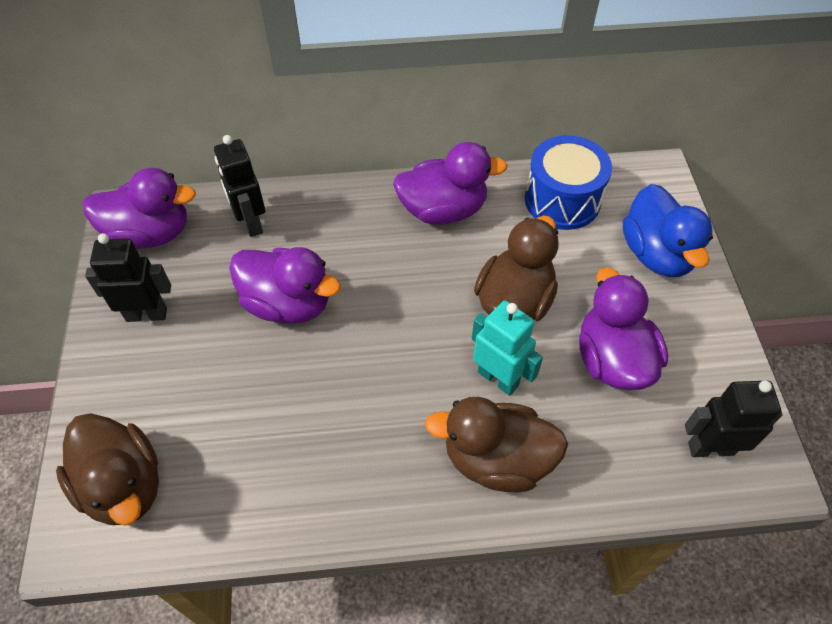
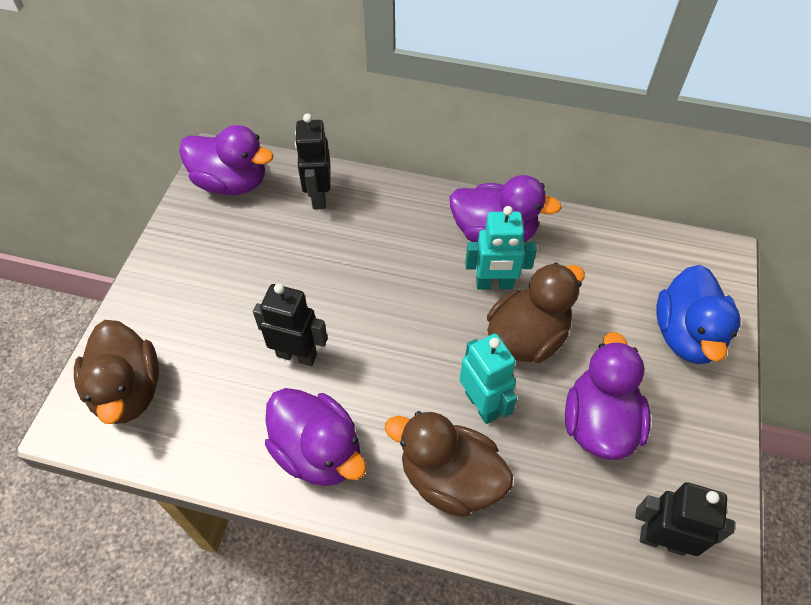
camera: 20 degrees right, 0 degrees up
(147, 314) = (202, 251): black robot -> black robot (297, 355)
(288, 304) = (321, 278): purple duck -> purple duck (318, 452)
(463, 259) = (494, 284): none -> turquoise robot
(562, 200) = (612, 255): blue drum -> none

